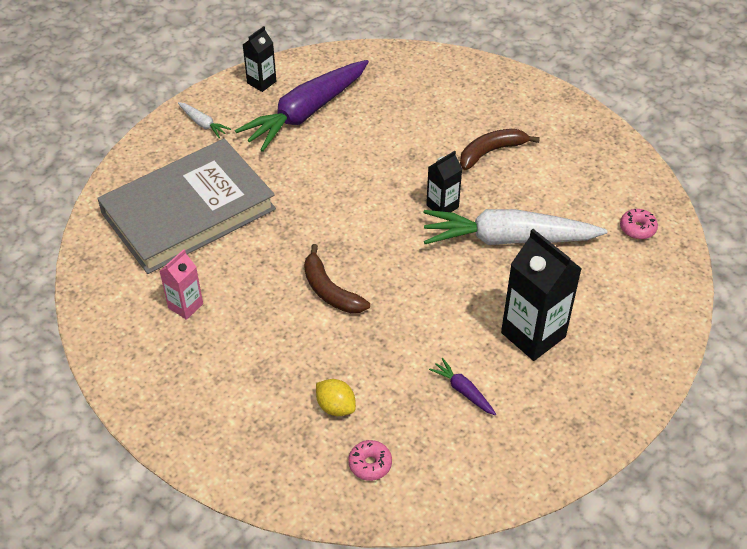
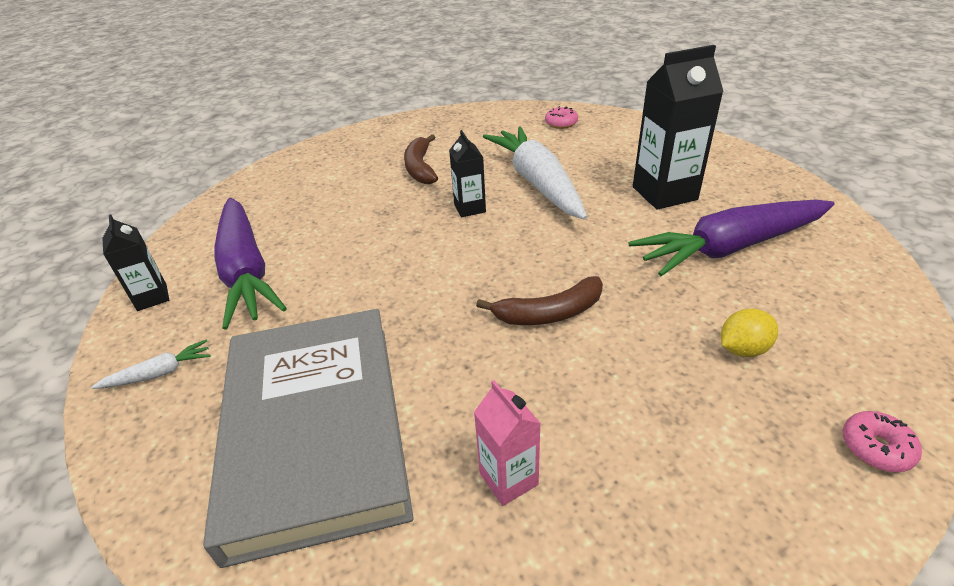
camera: 65 degrees left, 10 degrees down
(370, 464) = (838, 339): pink donut -> pink donut (876, 448)
(463, 391) = (729, 248): purple carrot -> purple carrot, size x2.43
(507, 239) = (537, 182): white carrot -> white carrot turned 135 degrees clockwise

